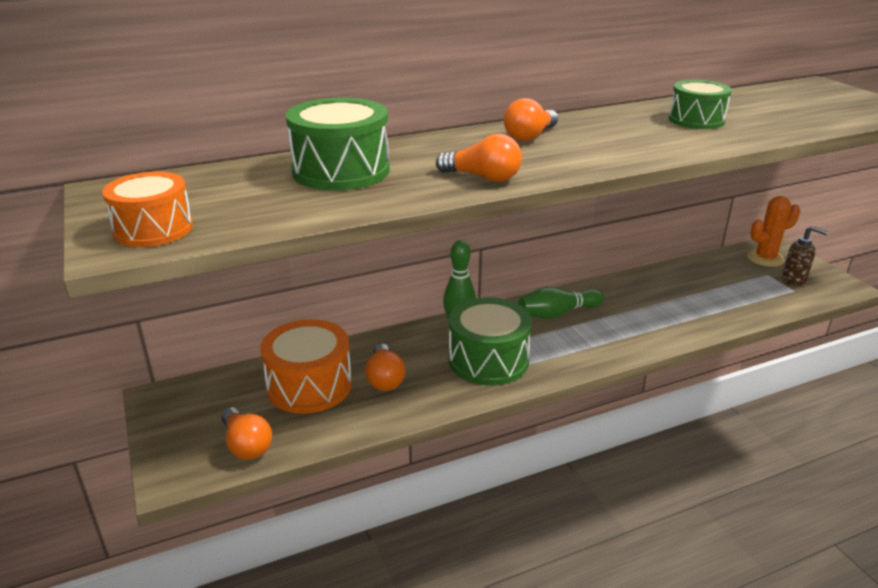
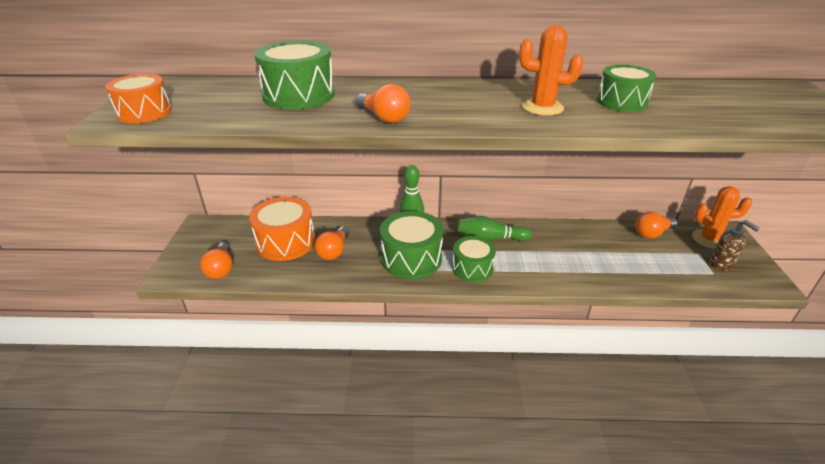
camera: 25 degrees right, 5 degrees up
(530, 136) = (462, 92): orange light bulb -> orange light bulb (652, 233)
(566, 351) = (472, 268): none -> green drum
(632, 138) = (542, 108): none -> orange cactus

